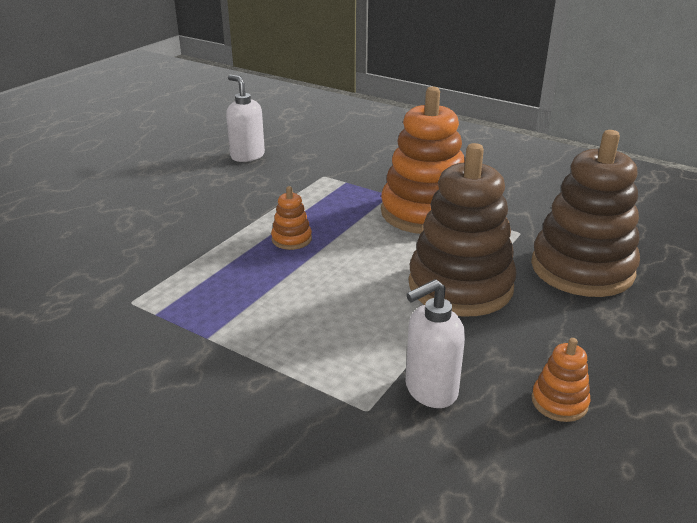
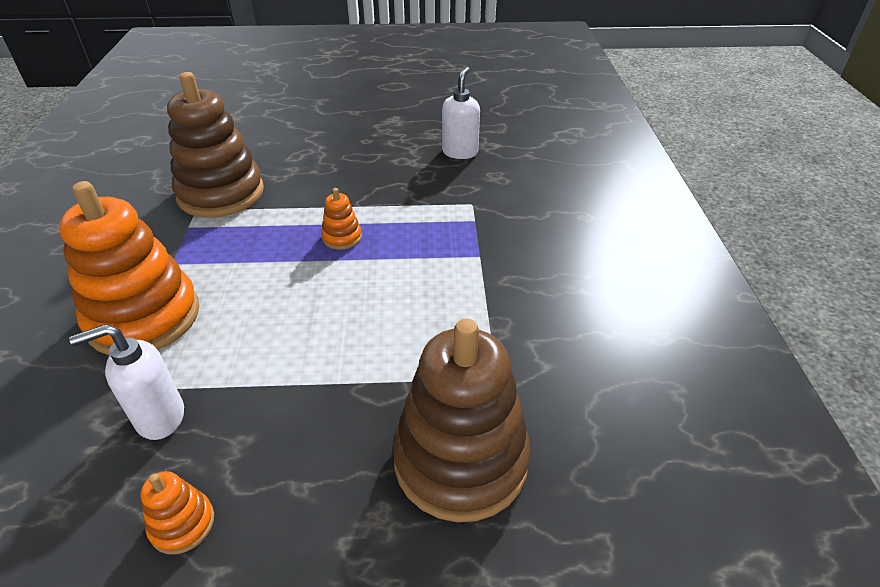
camera: 55 degrees right, 10 degrees up
(424, 213) = (466, 292): orange stacking toy -> orange stacking toy (144, 318)
(430, 390) = (159, 417): white soap dispenser -> white soap dispenser turned 45 degrees counterclockwise
(460, 286) = (345, 371): brown stacking toy -> brown stacking toy (221, 194)

